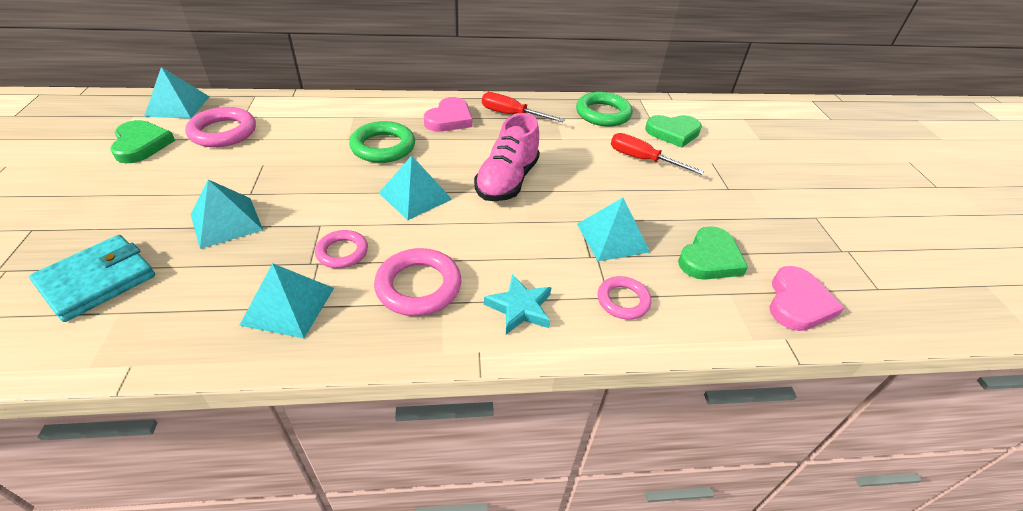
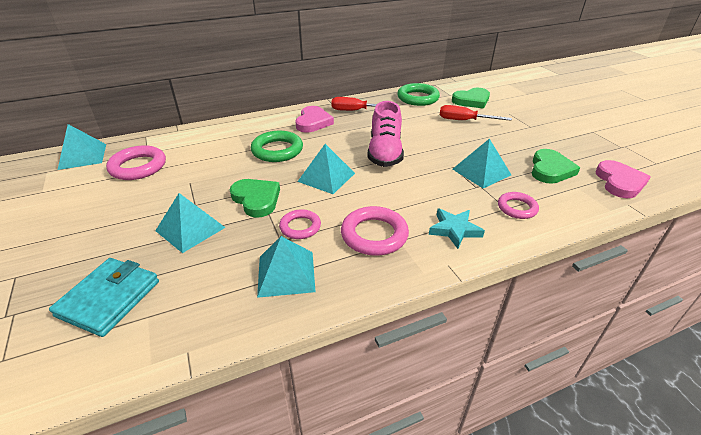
camera: 15 degrees left, 5 degrees down
(141, 145) = (71, 191): green heart -> green heart (256, 199)

